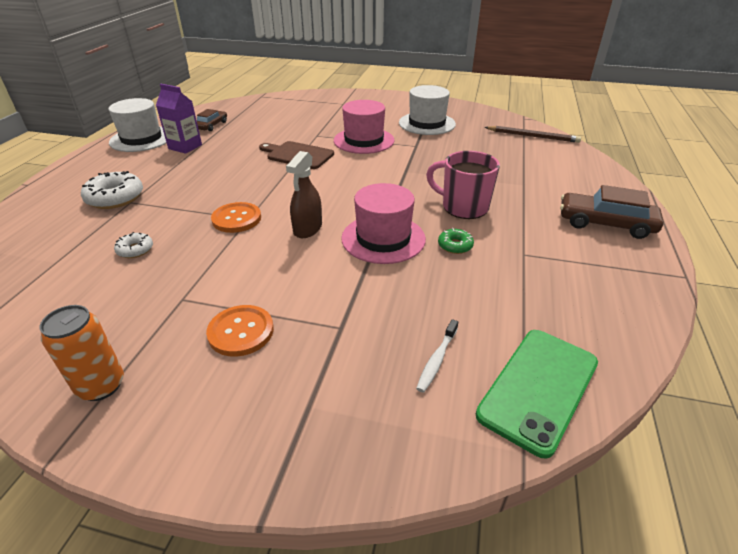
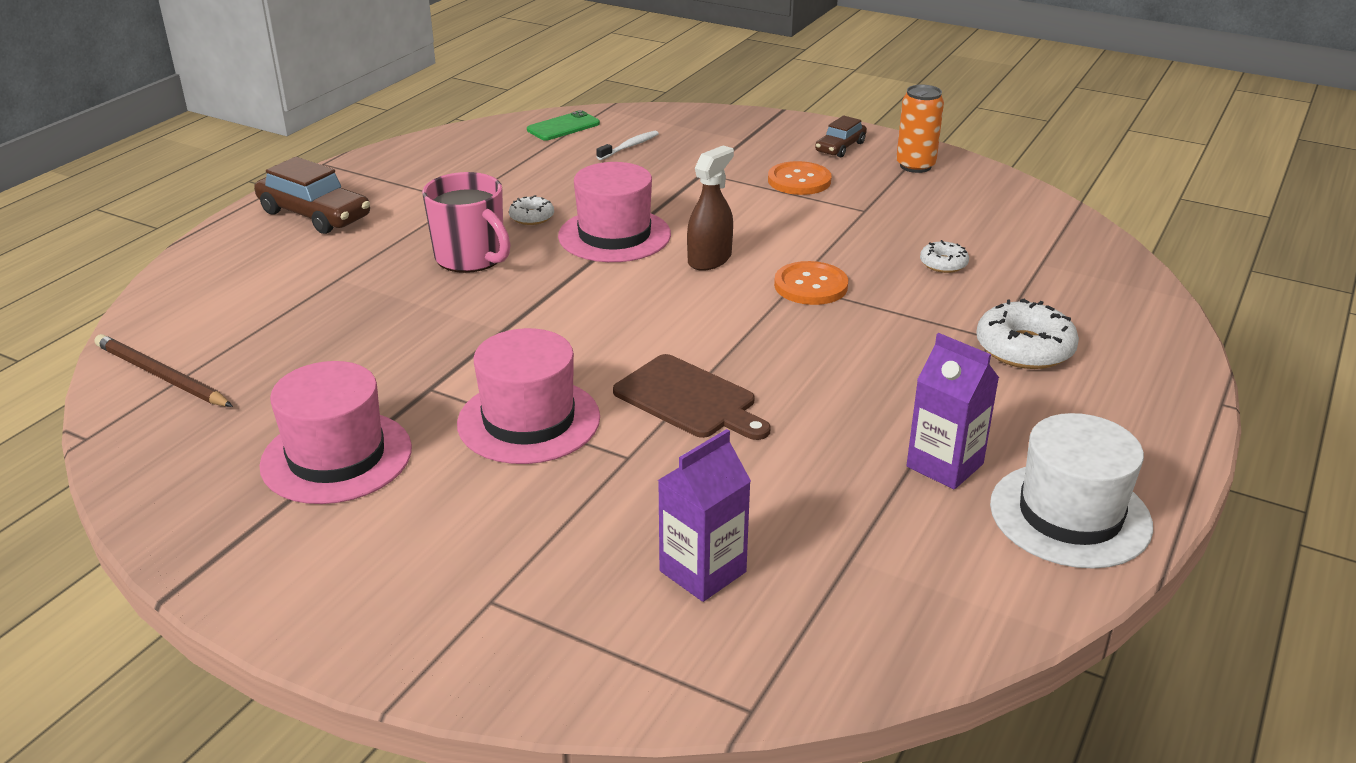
camera: 165 degrees left, 5 degrees down
(212, 125) = (898, 545): brown car -> brown car (840, 147)
(279, 114) = (702, 571): none -> purple carton
(427, 123) = (336, 457): white hat -> pink hat
(455, 246) = (532, 217): green donut -> white donut
(538, 388) = (563, 127): green phone -> green phone, size x0.60

